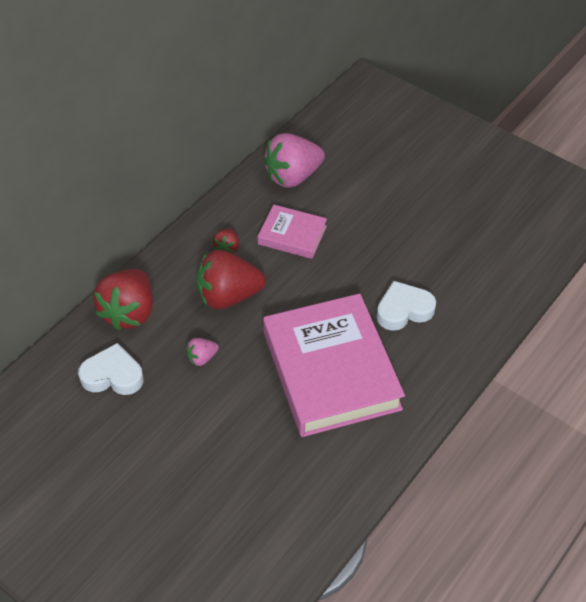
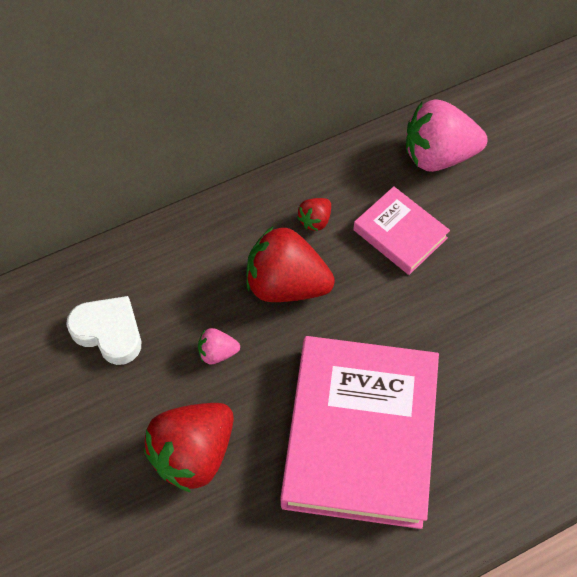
camera: 25 degrees right, 10 degrees up
(129, 312) = (165, 260): red strawberry -> red strawberry (193, 454)
(403, 310) = (489, 391): white heart -> none

